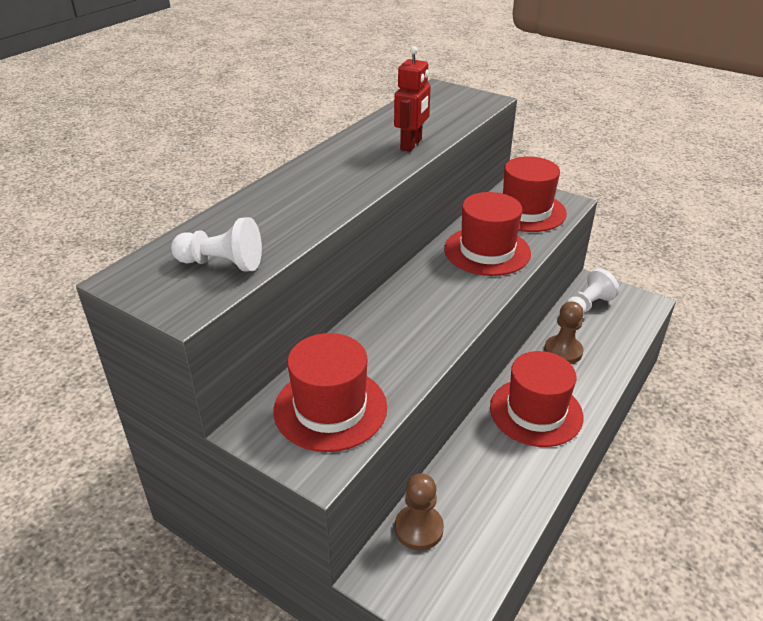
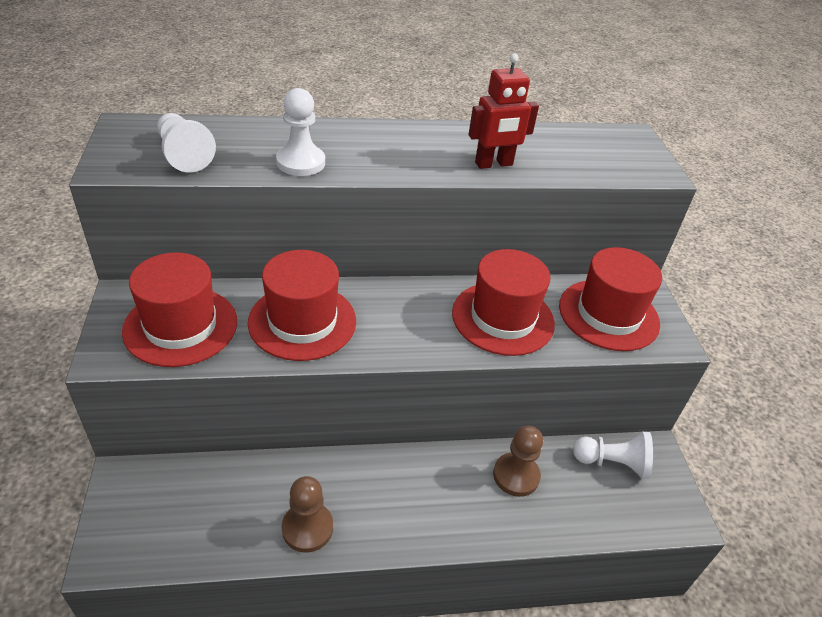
camera: 45 degrees right, 5 degrees up
(309, 215) = (301, 162): none -> white pawn
(419, 528) = (190, 480): brown pawn -> brown pawn (307, 528)
(536, 412) = (405, 495): red hat -> red hat (302, 321)

